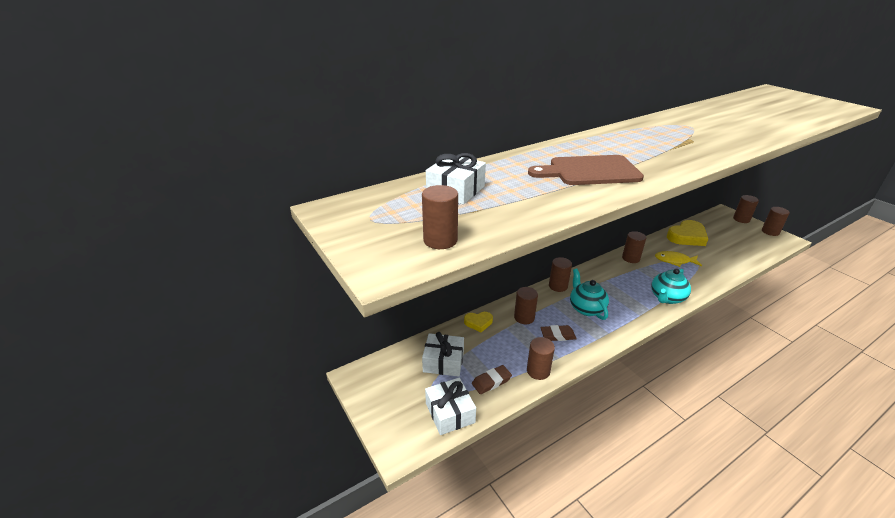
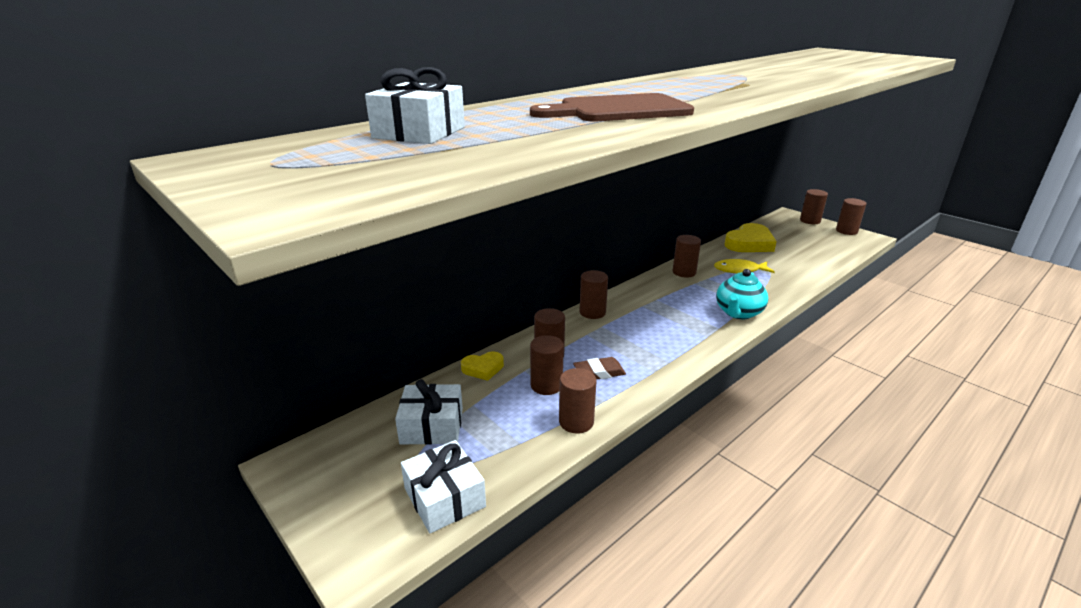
camera: 10 degrees left, 5 degrees down
(440, 240) = (389, 178): brown cylinder -> brown cylinder (546, 385)
(491, 381) = (507, 444): brown eraser -> none
(586, 308) = (634, 335): turquoise teapot -> none

